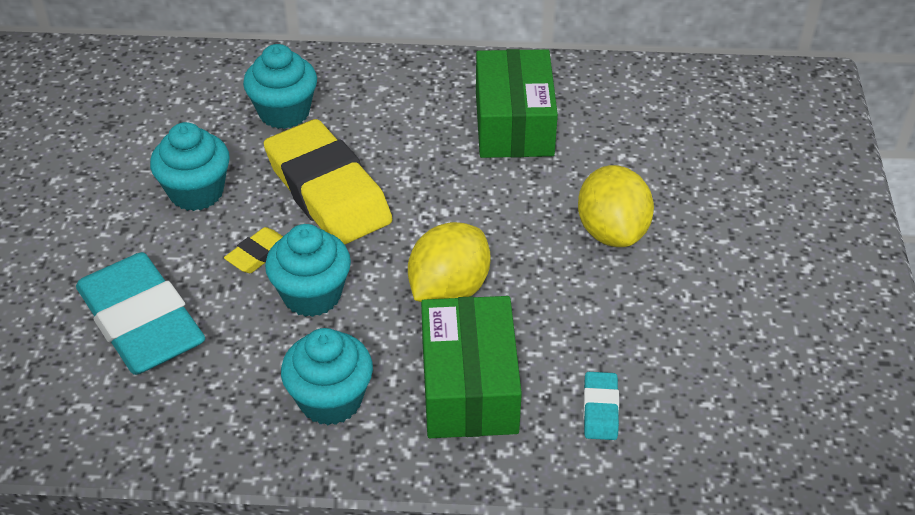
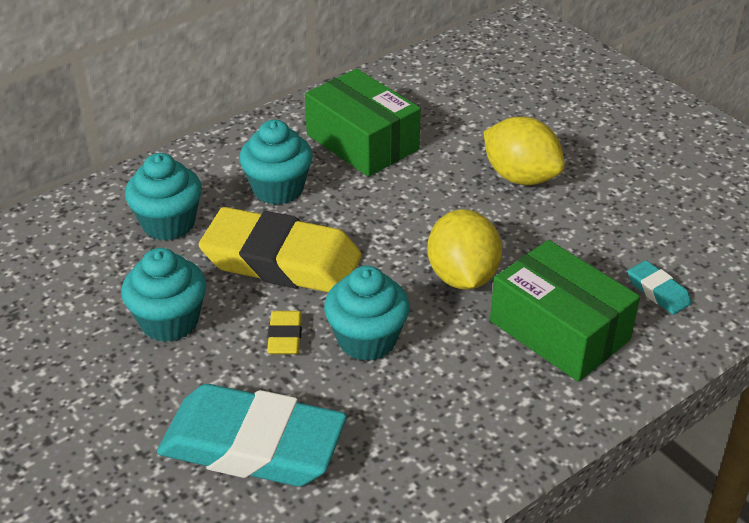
camera: 40 degrees left, 5 degrees down
(330, 400) = (478, 402): turquoise cupcake -> turquoise cupcake (278, 189)

